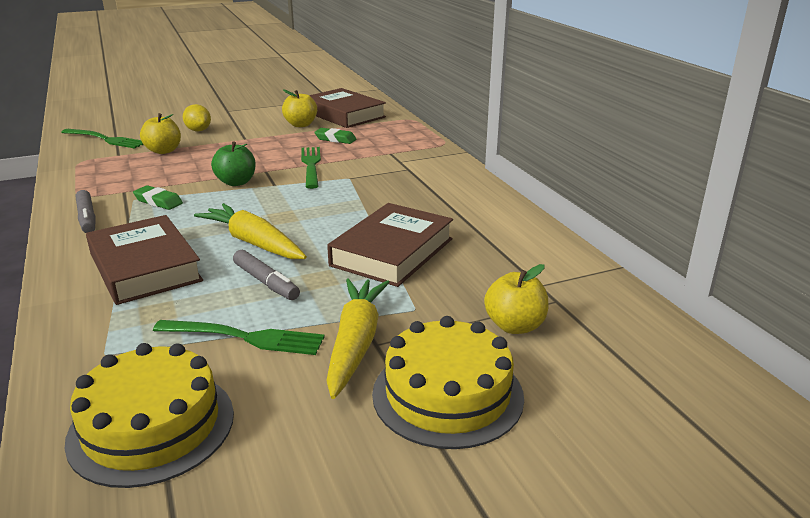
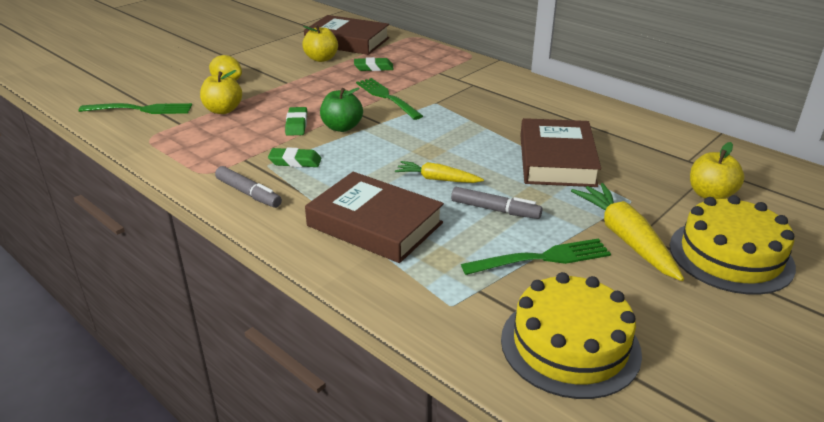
camera: 25 degrees left, 5 degrees up
(203, 173) = (296, 125): none -> green eraser
(253, 243) = (437, 179): yellow carrot -> yellow carrot, size x0.61

